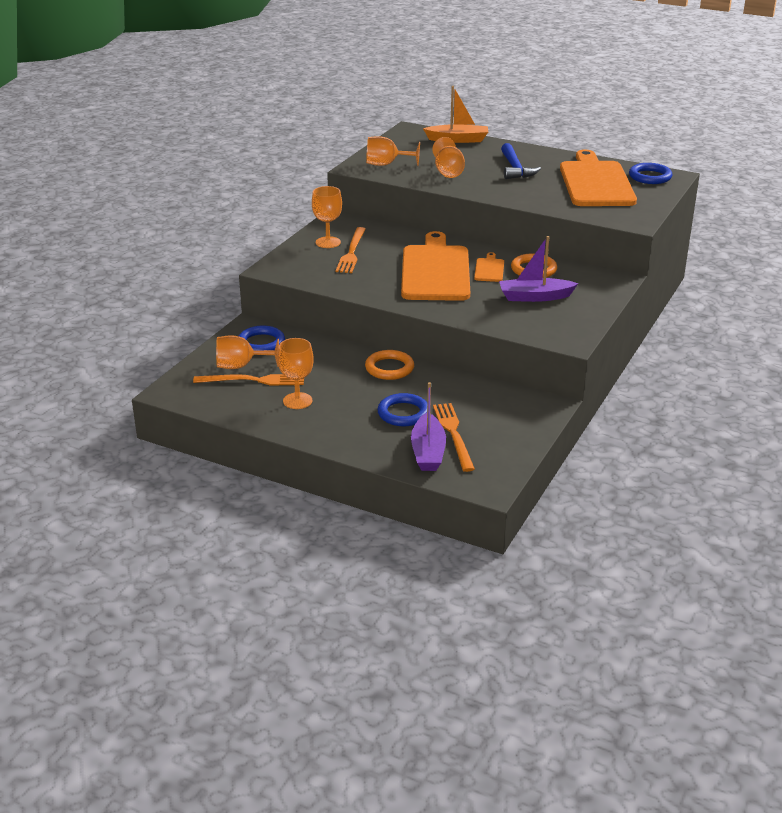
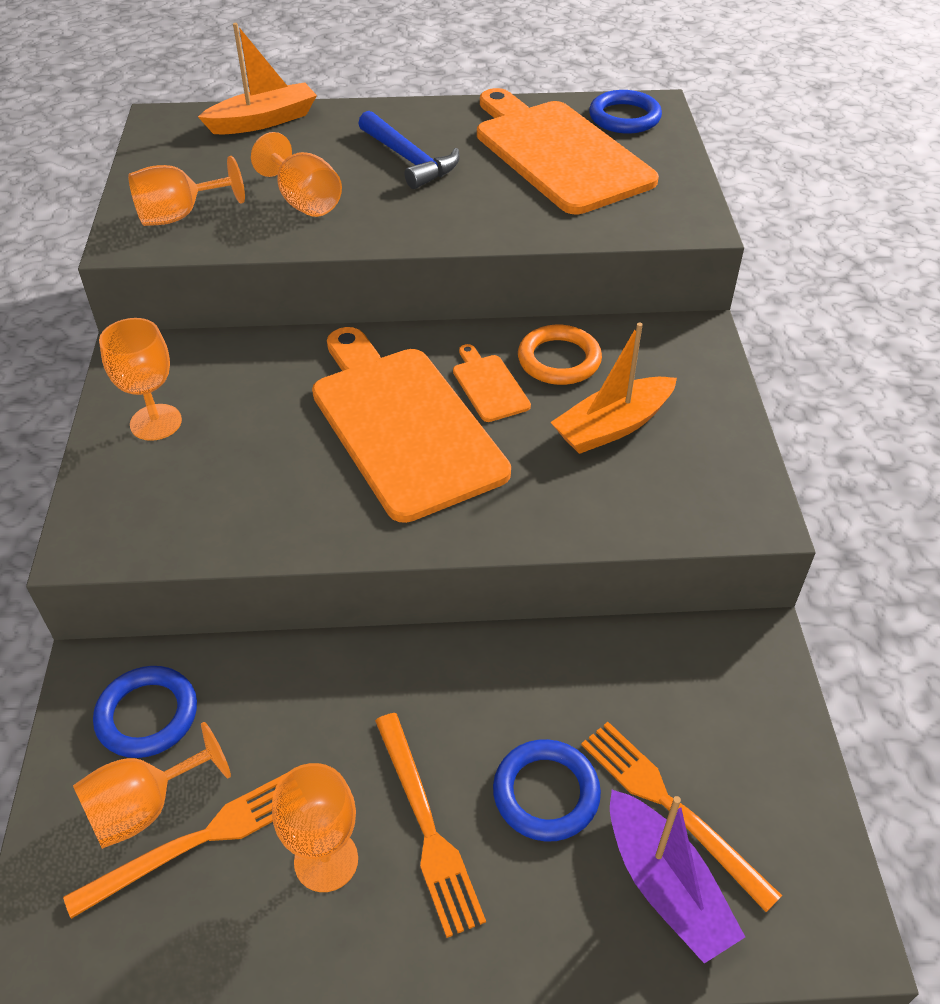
camera: 30 degrees left, 15 degrees up
(352, 252) = (219, 433): orange fork -> orange fork (427, 826)
(389, 368) = (436, 674): orange ring -> none
(534, 297) = (612, 426): purple boat -> orange boat

